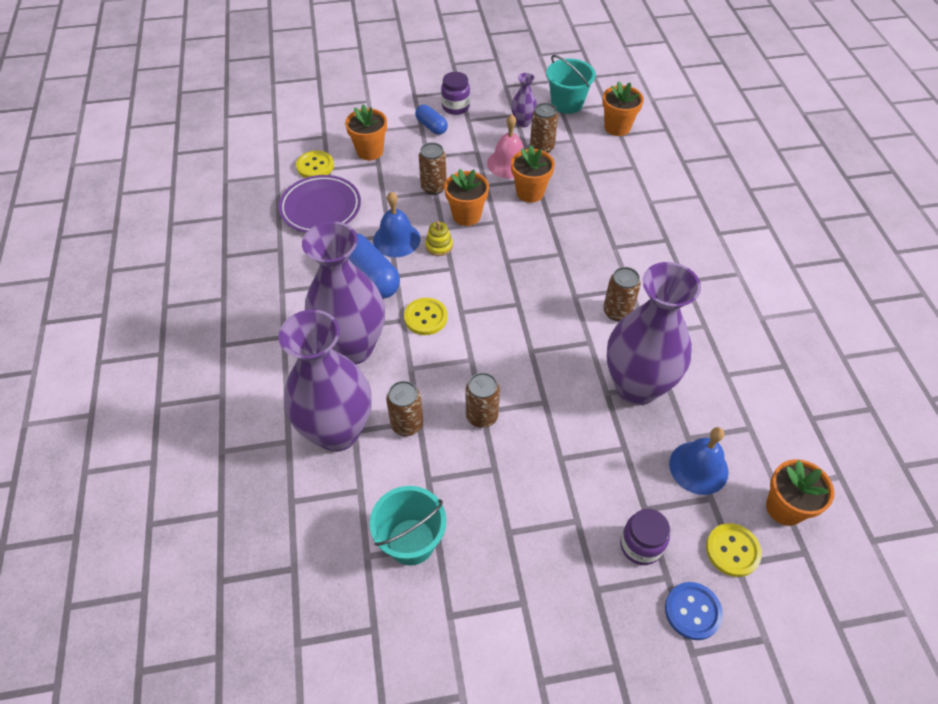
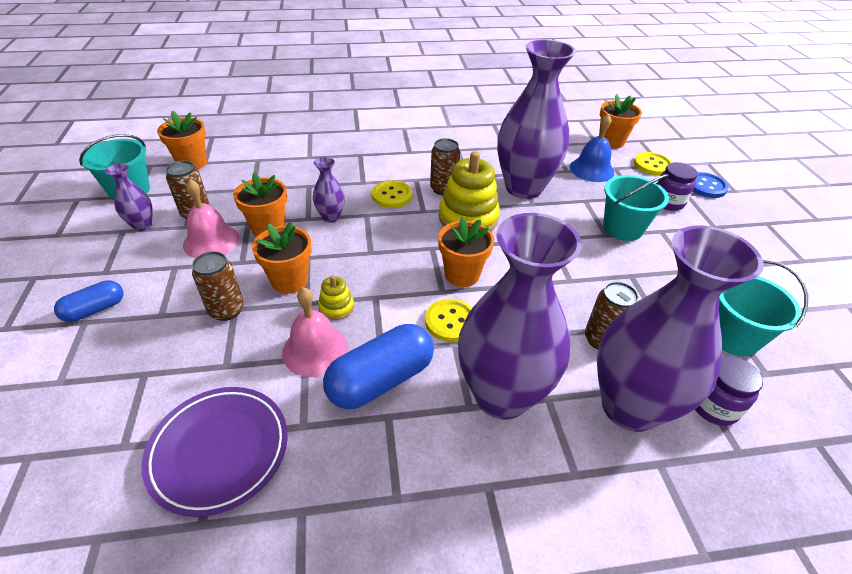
camera: 90 degrees left, 10 degrees down
(315, 166) = (106, 467): yellow button -> yellow button (392, 195)
(370, 151) = (109, 385): orange flower pot -> orange flower pot (462, 274)
(396, 239) = (315, 350): blue bell -> pink bell
(455, 107) = (67, 283): purple jar -> purple jar (713, 406)
(482, 416) = (576, 281): brown can -> none
(552, 230) = (331, 217): none -> purple vase
(569, 332) = (468, 218): none -> yellow stacking toy
(575, 478) = (622, 228): none -> turquoise bucket

